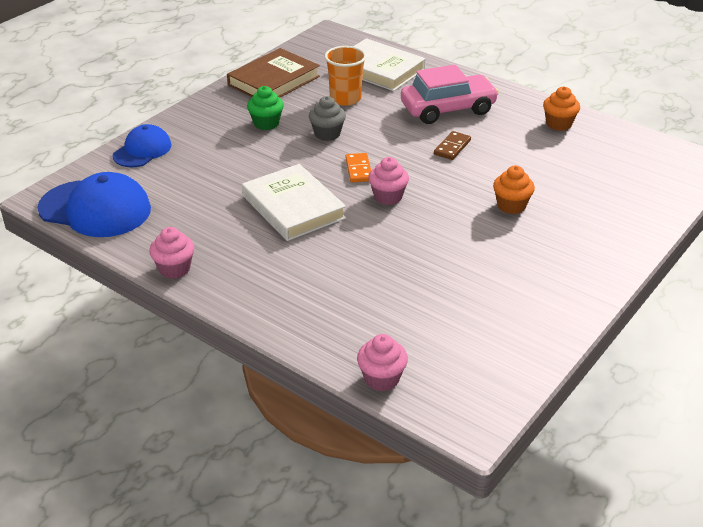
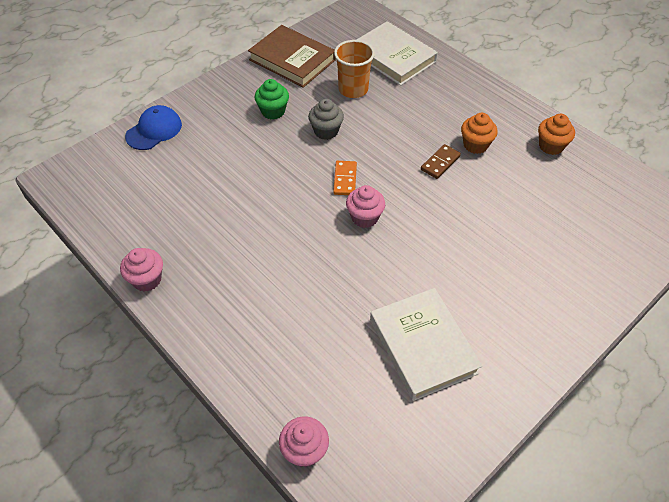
camera: 10 degrees right, 15 degrees up
(95, 209) = (95, 196): blue cap -> none
(274, 81) = (292, 60): brown book -> brown book turned 75 degrees clockwise
(293, 207) = (273, 218): white book -> white book (423, 346)
(448, 109) = (447, 114): pink car -> none
(511, 206) = (481, 245): orange cupcake -> orange cupcake (475, 145)

